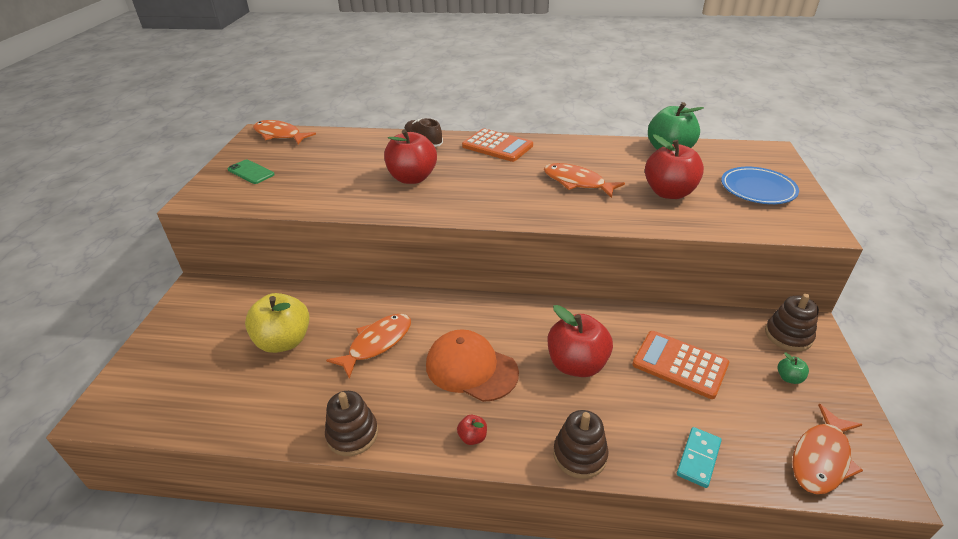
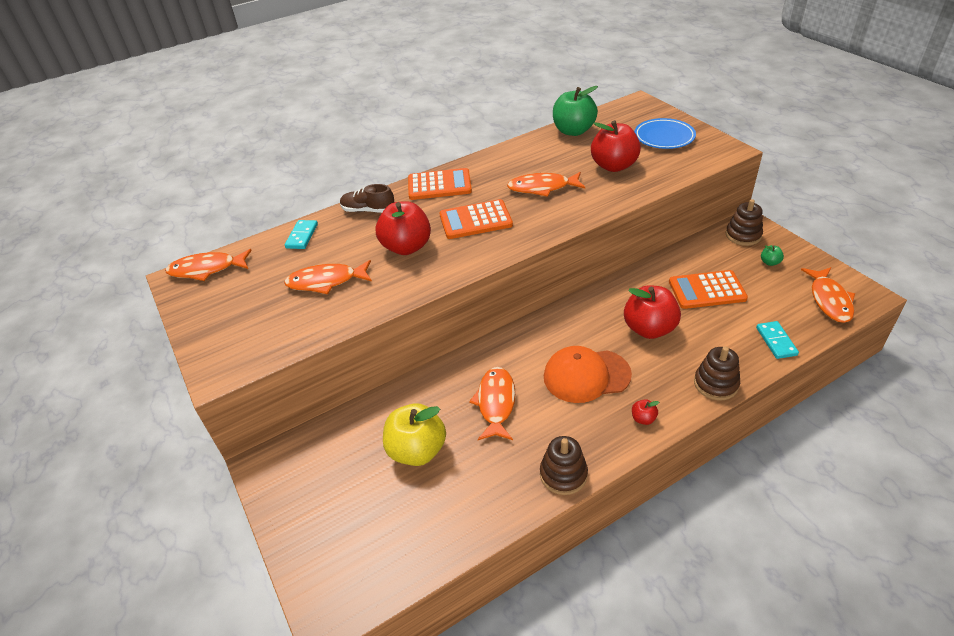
camera: 35 degrees left, 5 degrees up
(251, 172) = (236, 318): green phone -> none
(330, 175) = (326, 281): none -> orange fish
(359, 140) = (302, 236): none -> turquoise domino
(488, 182) = (475, 220): none -> orange calculator

